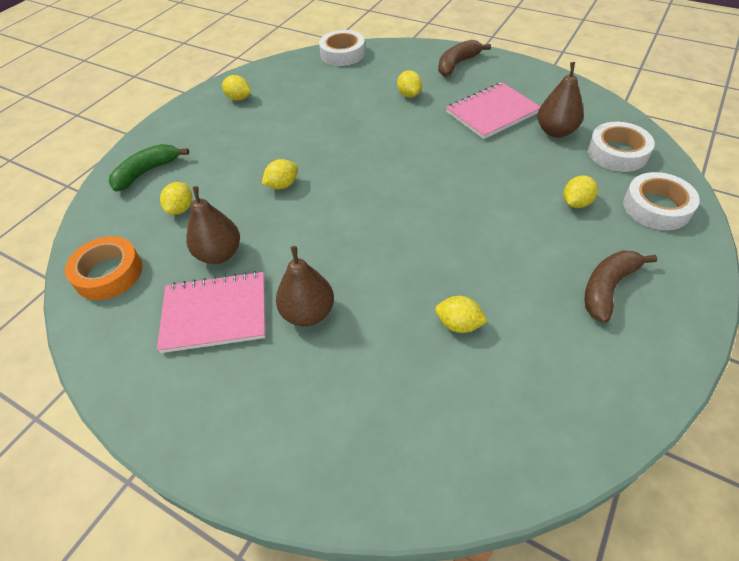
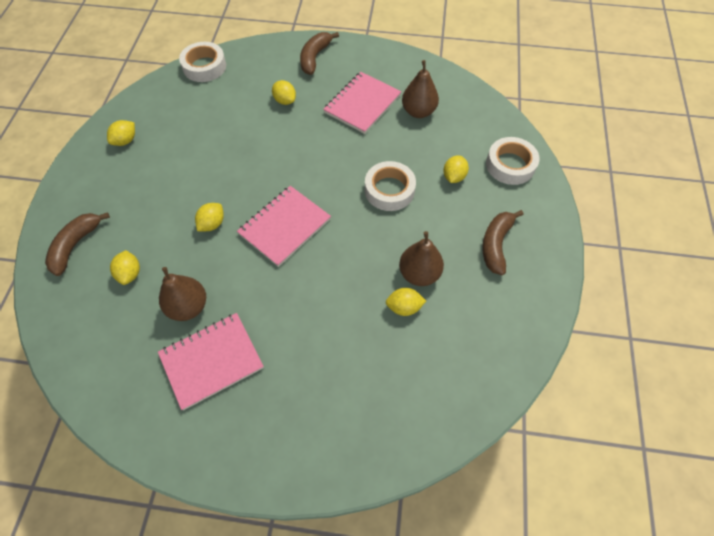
camera: 25 degrees left, 10 degrees up
(108, 273) = (96, 356): orange tape -> none
(147, 172) = (75, 245): green banana -> brown banana
(239, 98) = (125, 141): yellow lemon -> yellow lemon turned 60 degrees counterclockwise
(308, 313) = (288, 335): brown pear -> brown pear (419, 274)
(355, 205) = (284, 226): none -> pink notebook
(617, 153) = (470, 121): white tape -> white tape (389, 190)

